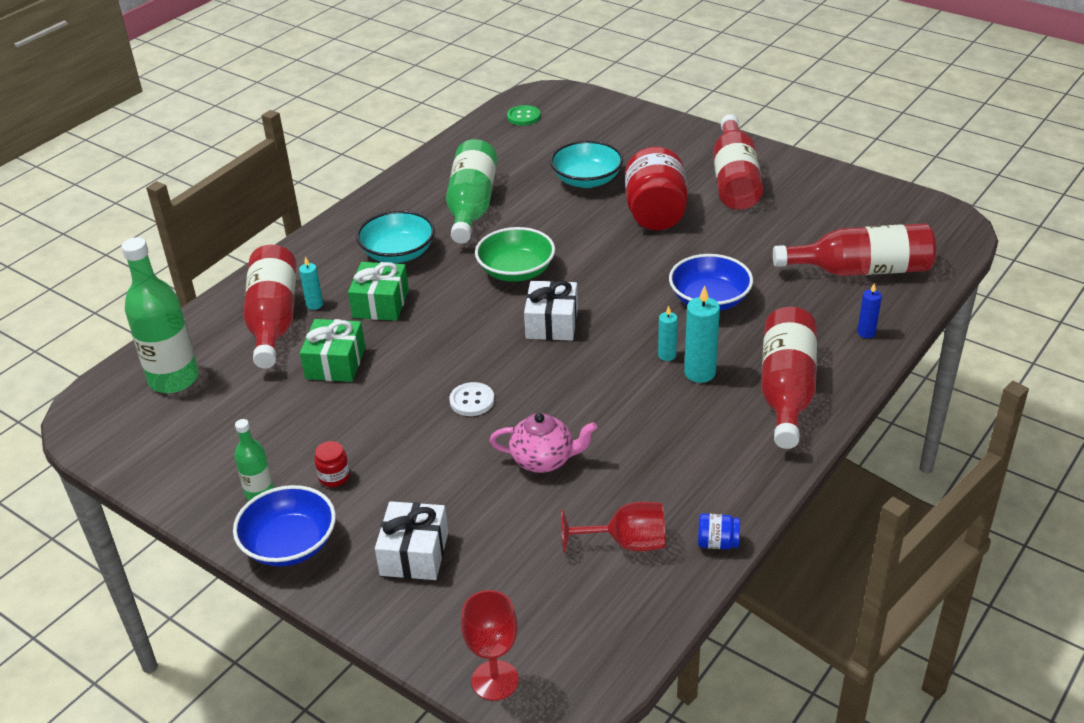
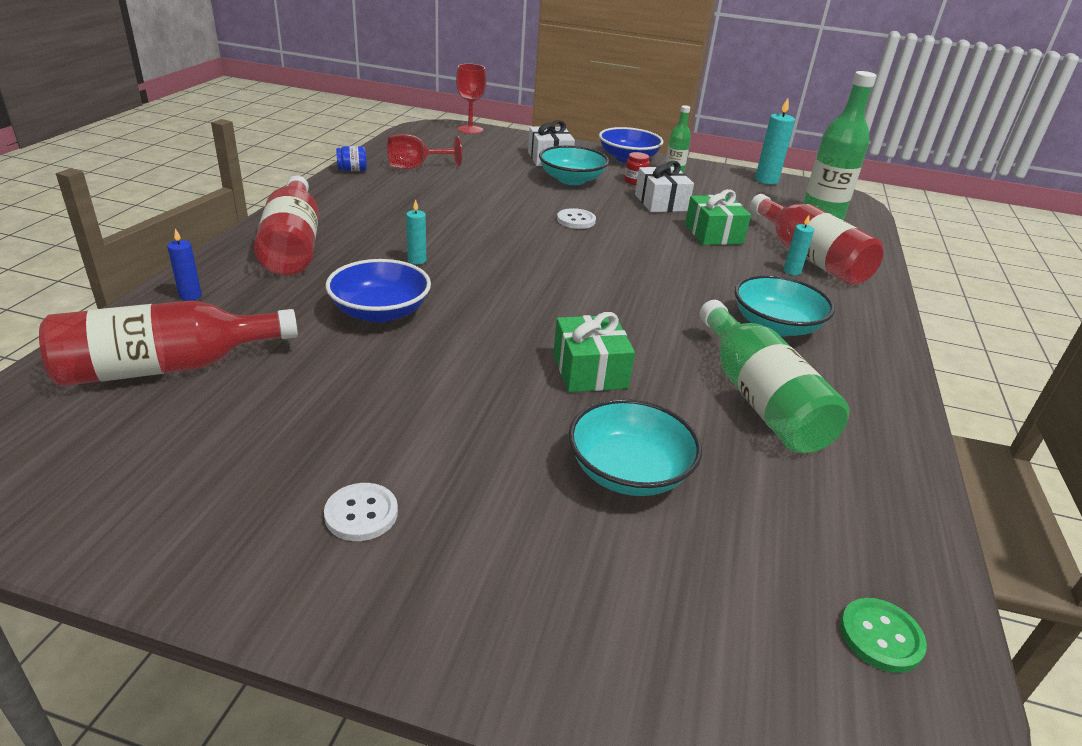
camera: 155 degrees right, 5 degrees down
(380, 304) = (731, 277): green gift -> green gift (590, 370)
(420, 489) = (571, 180): none -> turquoise bowl
(516, 271) = (624, 320): green bowl -> none
(544, 460) = (494, 195): pink teapot -> none
(552, 323) = (547, 276): white gift -> white gift (661, 202)
(655, 214) = (485, 420): red jar -> none
(700, 373) = (380, 250): turquoise candle -> turquoise candle (766, 180)
(734, 179) = (361, 514): red bottle -> white button

